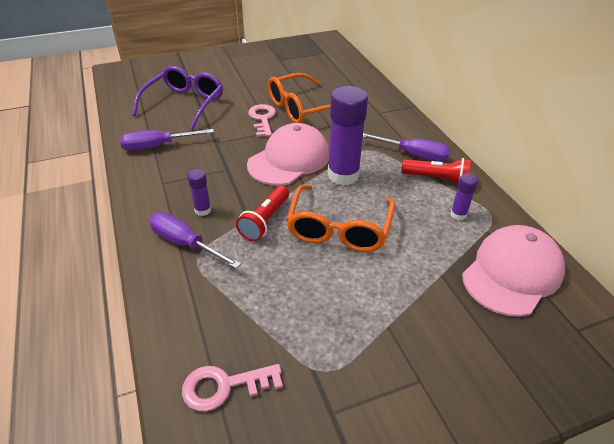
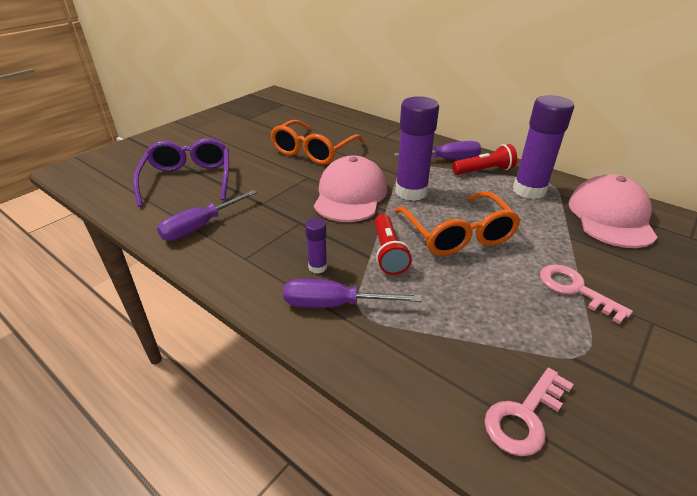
camera: 30 degrees left, 5 degrees down
(262, 119) = (286, 170): pink key -> pink key (575, 289)
(458, 214) = (529, 190): purple glue stick -> purple glue stick, size x2.12

